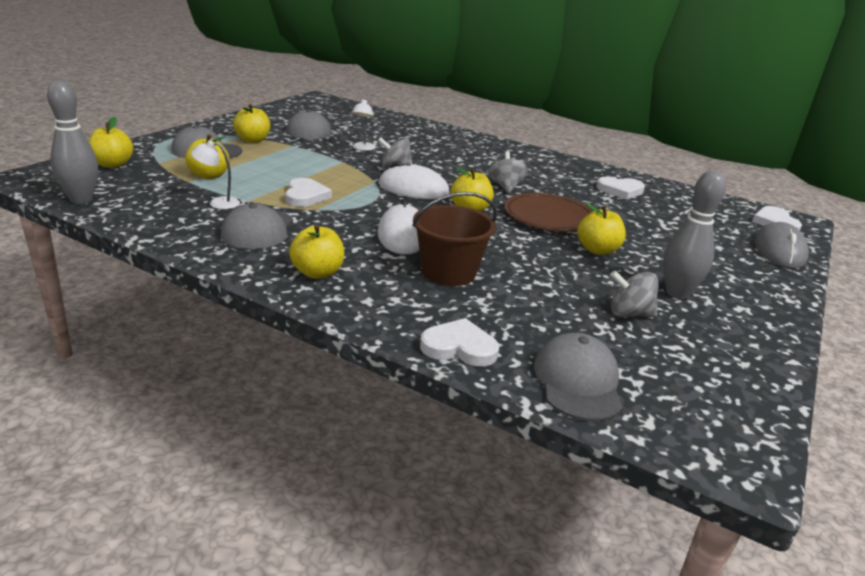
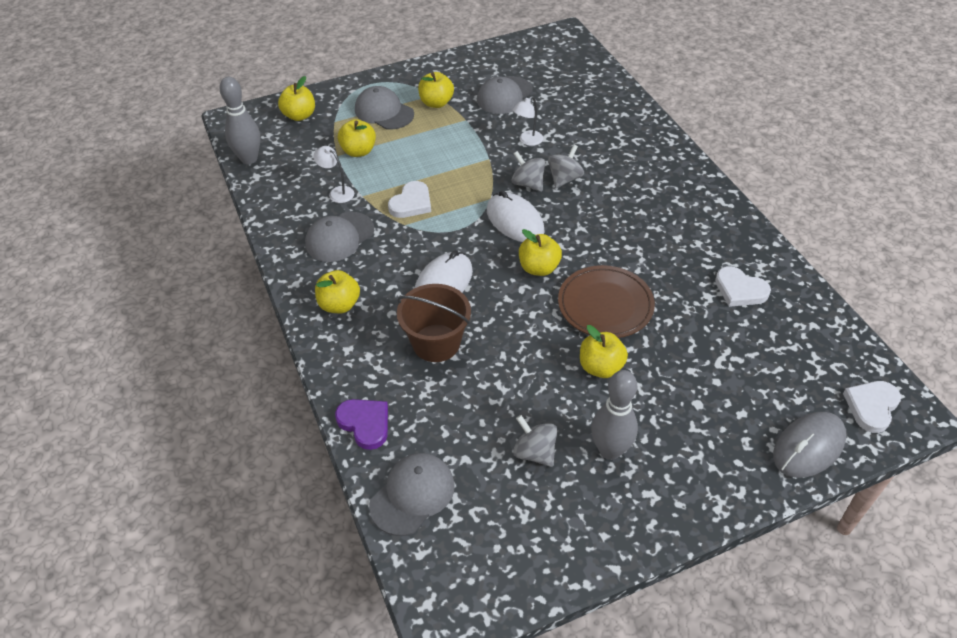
camera: 40 degrees right, 20 degrees up
(459, 347) = (365, 424): white heart -> purple heart
(505, 187) = (612, 245): grey spinning top -> grey spinning top (564, 179)

